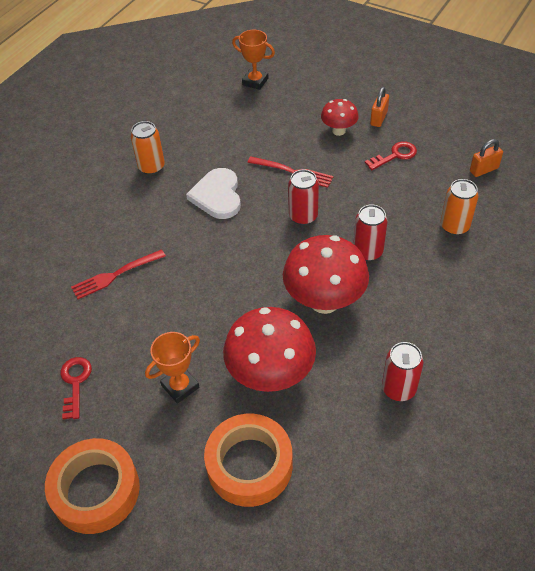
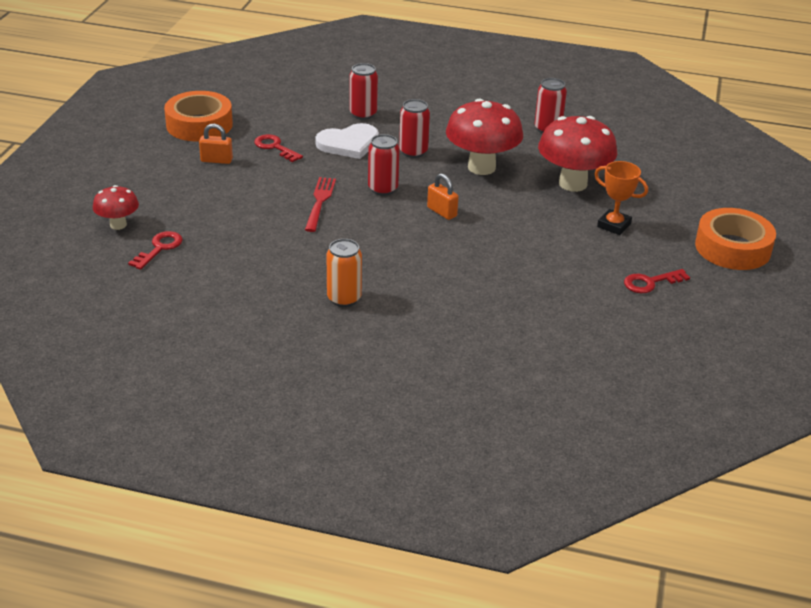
camera: 110 degrees left, 15 degrees down
(115, 275) = (516, 288): red fork -> none
(217, 196) = (374, 244): white heart -> white heart (348, 144)
(249, 465) = (656, 183): orange tape -> orange tape (199, 125)
(255, 81) = (159, 248): orange trophy -> red key
(338, 131) = (243, 182): red mushroom -> red mushroom (118, 225)
(454, 226) = (363, 114): orange can -> red can
(484, 170) = (282, 103): orange padlock -> orange padlock (442, 212)

